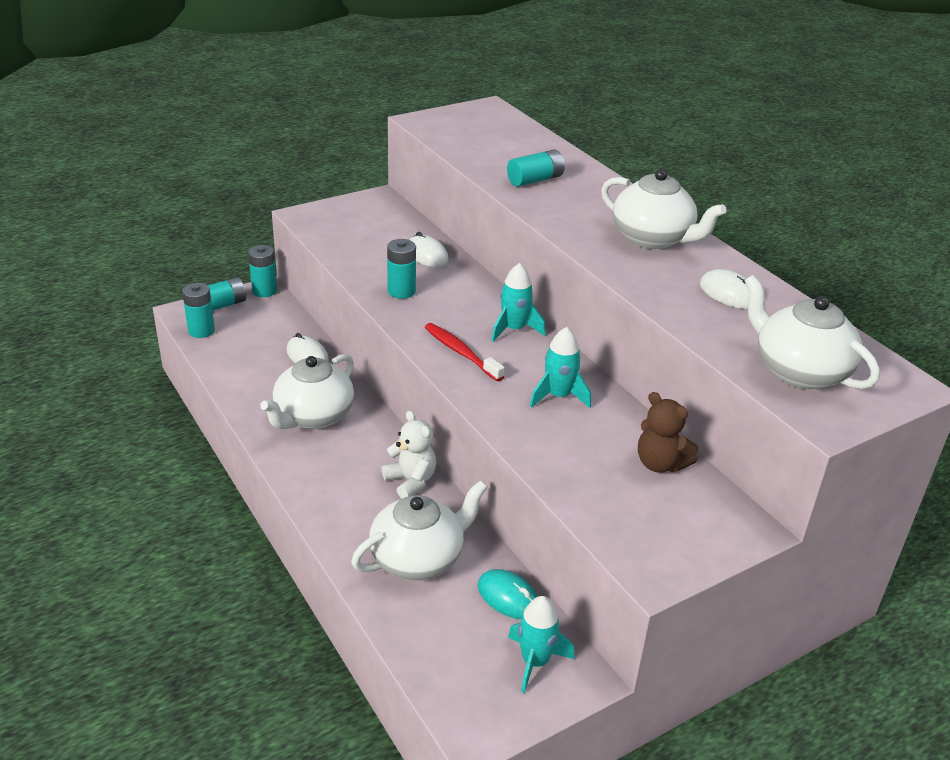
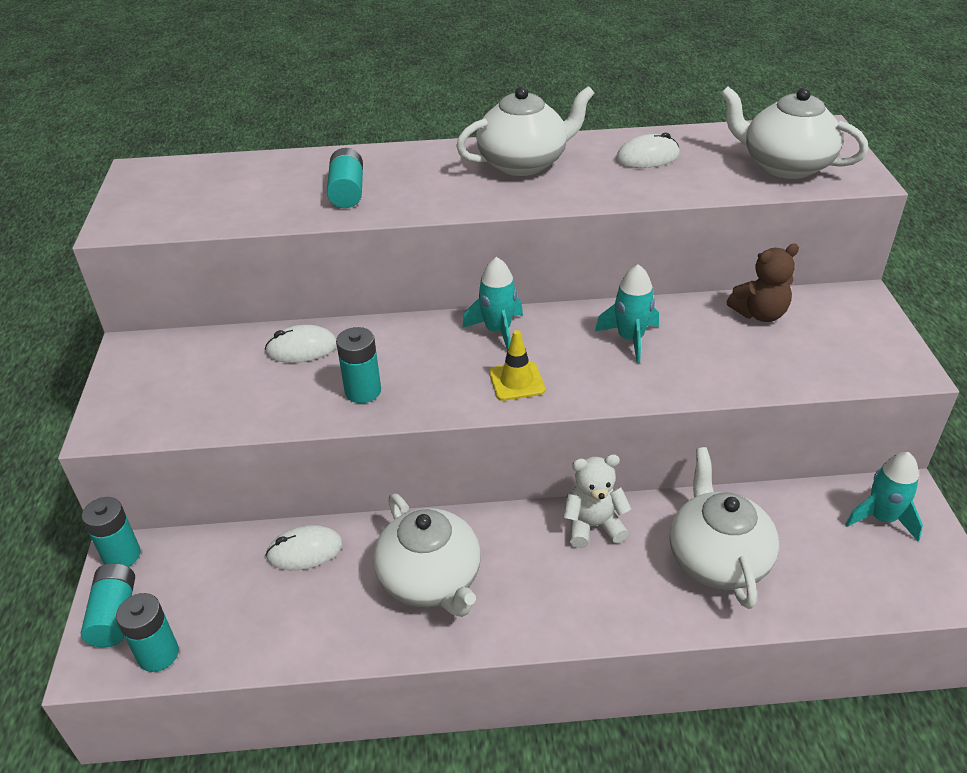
camera: 60 degrees left, 5 degrees up
(461, 352) = (516, 381): red toothbrush -> yellow traffic cone
(508, 597) = (793, 507): turquoise mouse -> none
(799, 371) = (785, 165): white teapot -> white teapot turned 45 degrees clockwise

